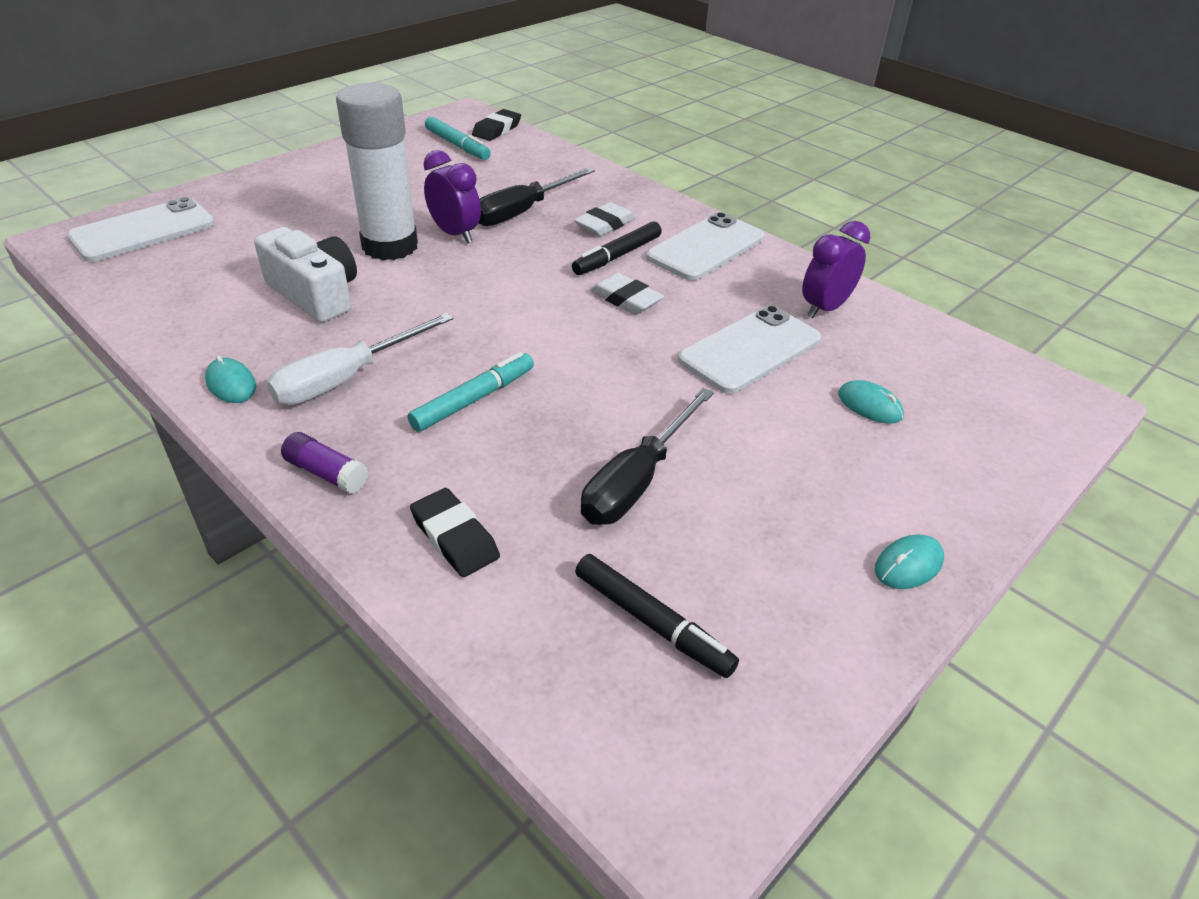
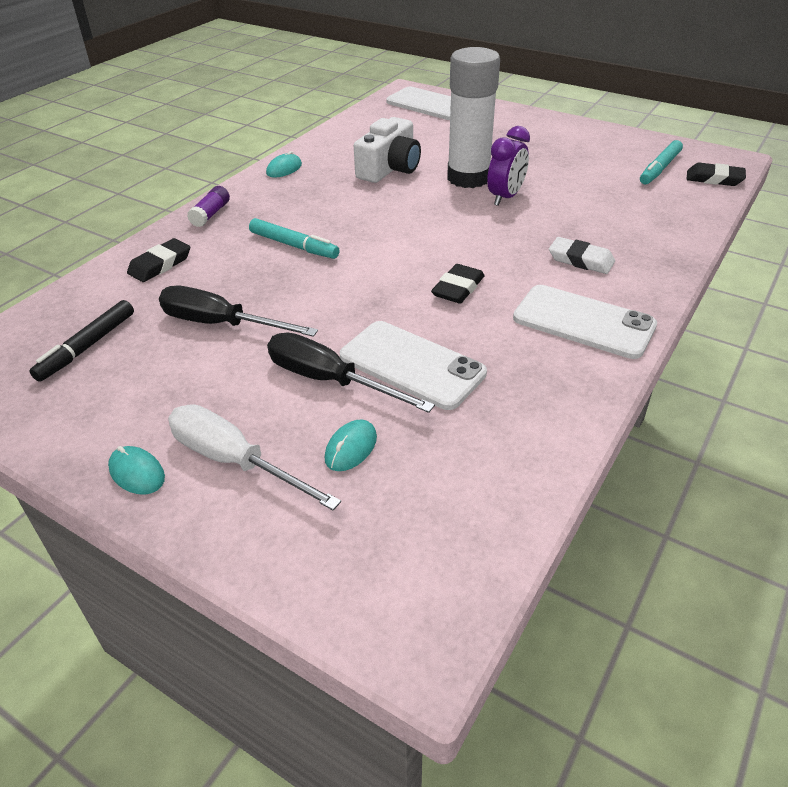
camera: 80 degrees right, 0 degrees up
(346, 378) = (301, 199): white screwdriver -> white screwdriver (235, 461)
(523, 211) = (568, 218): black screwdriver -> black screwdriver (329, 380)
(617, 256) = (527, 274): black marker -> none
(626, 299) = (458, 288): white eraser -> black eraser
(825, 308) = (514, 411): purple clock -> none

